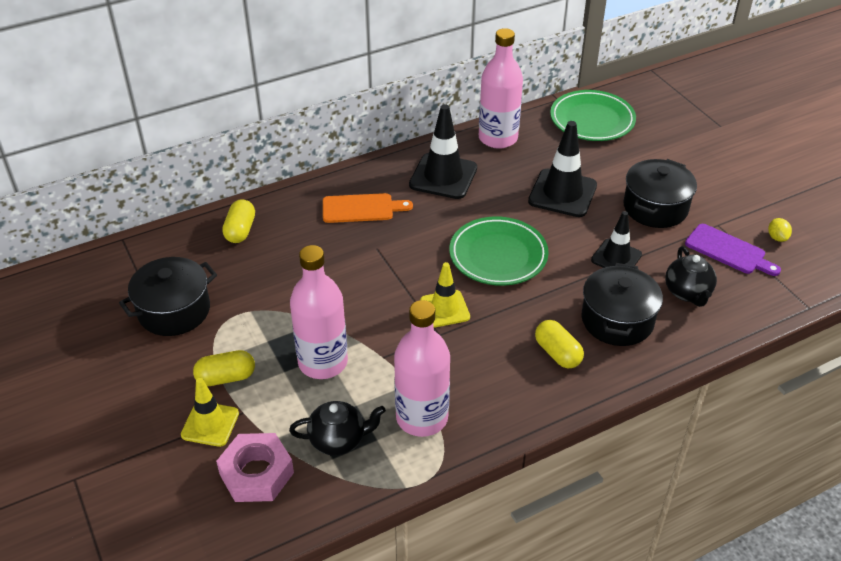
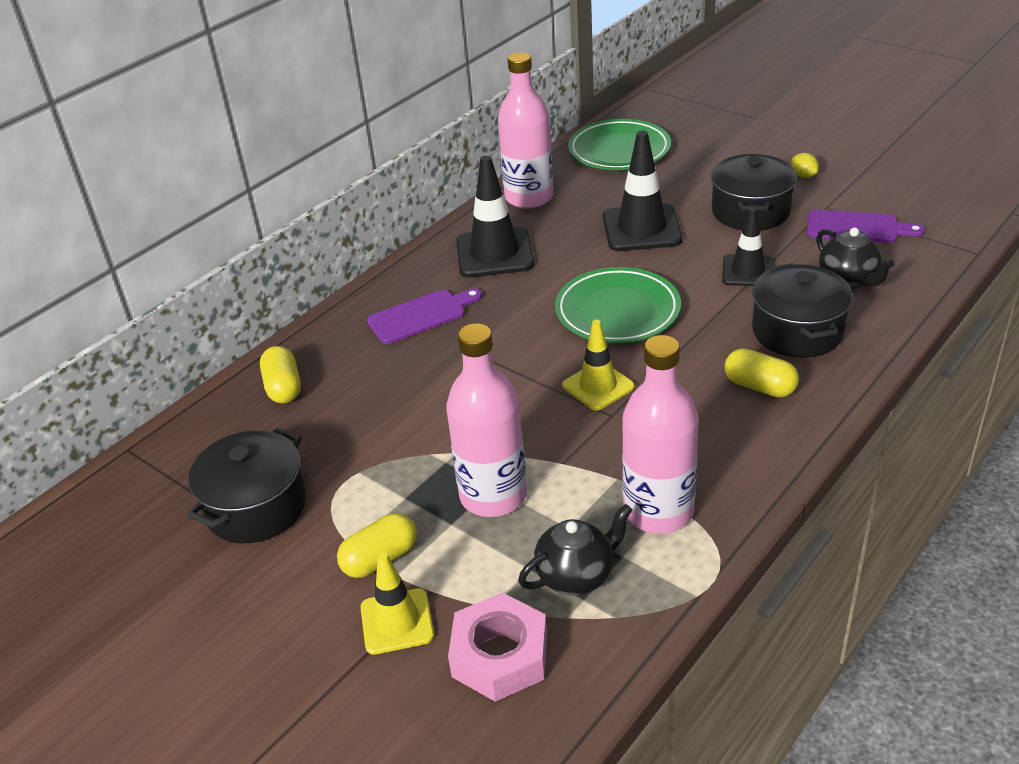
camera: 20 degrees left, 5 degrees down
(361, 208) = (421, 315): orange cutting board -> purple cutting board
(777, 237) = (894, 200): yellow lemon -> yellow lemon (803, 176)

